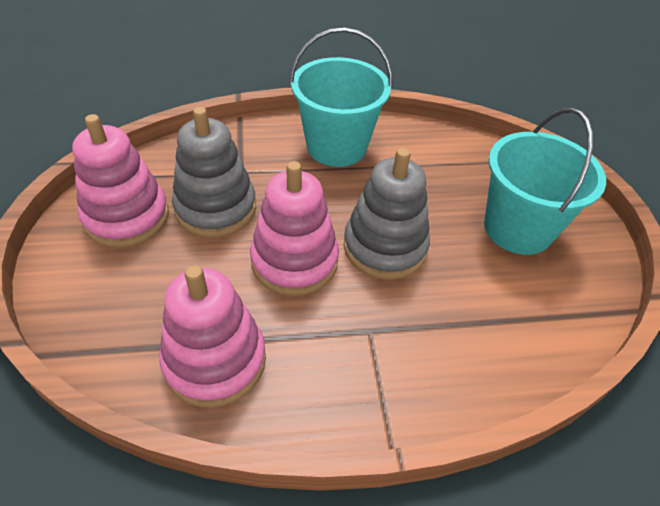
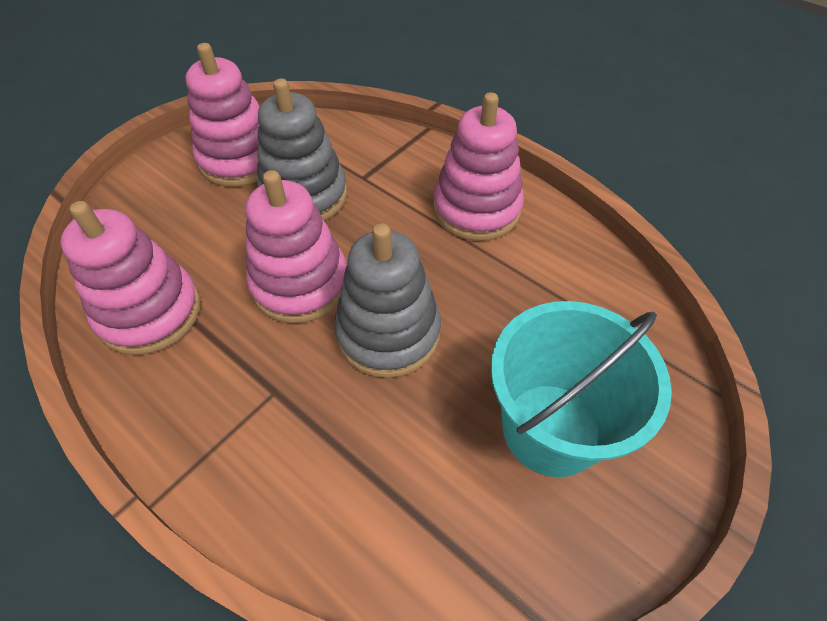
camera: 50 degrees right, 5 degrees up
(336, 147) = (476, 209): turquoise bucket -> pink stacking toy

